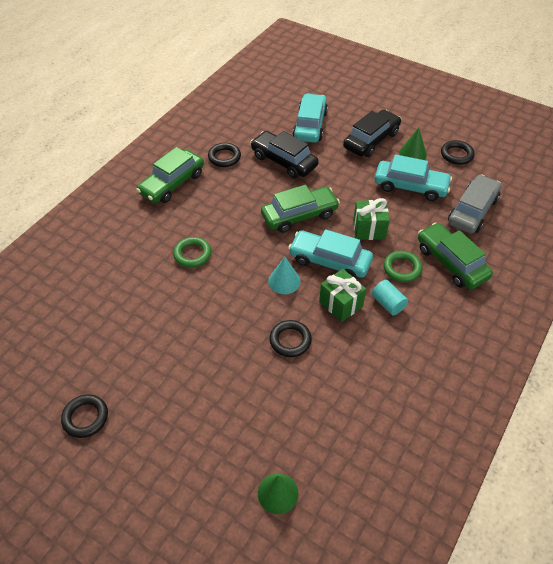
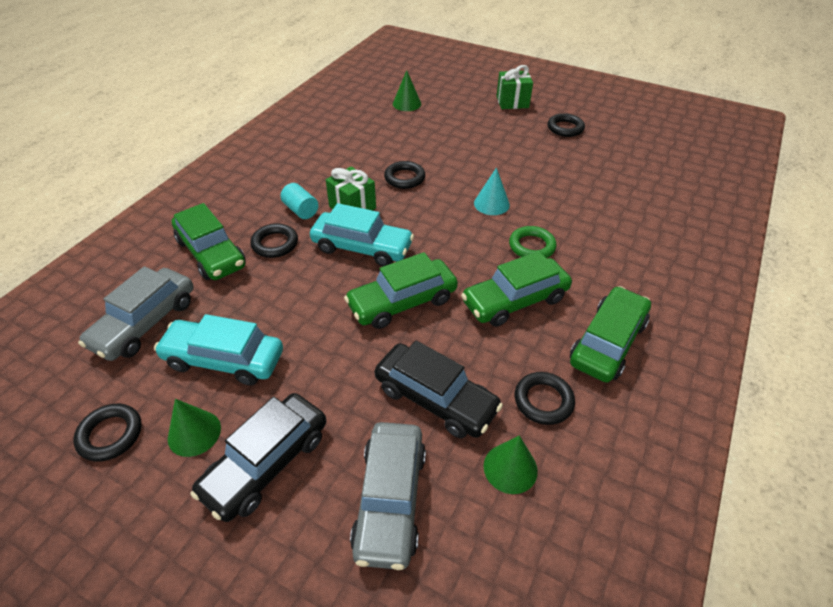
camera: 175 degrees right, 5 degrees down
(221, 212) = (515, 300): none -> green car
(251, 133) = (510, 468): none -> green cone
(284, 281) = (416, 225): turquoise cone -> turquoise cone (491, 204)
(310, 125) = (390, 500): turquoise car -> grey car
(369, 229) = (306, 288): green gift -> green gift (512, 102)
(402, 268) = (275, 244): green ring -> black ring

